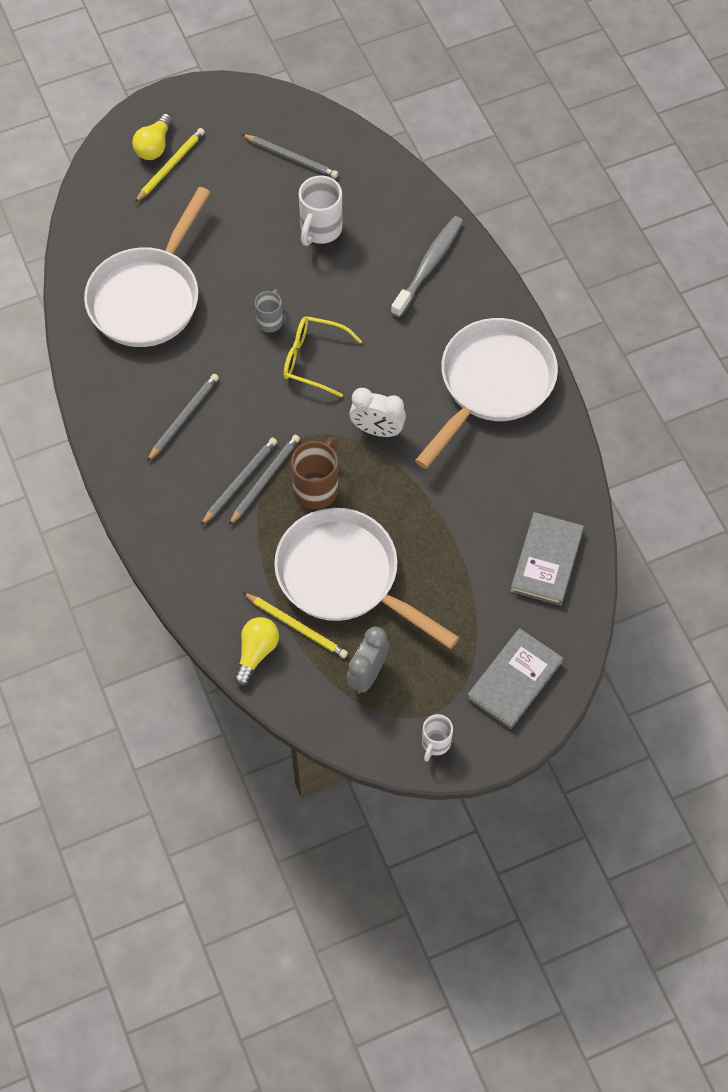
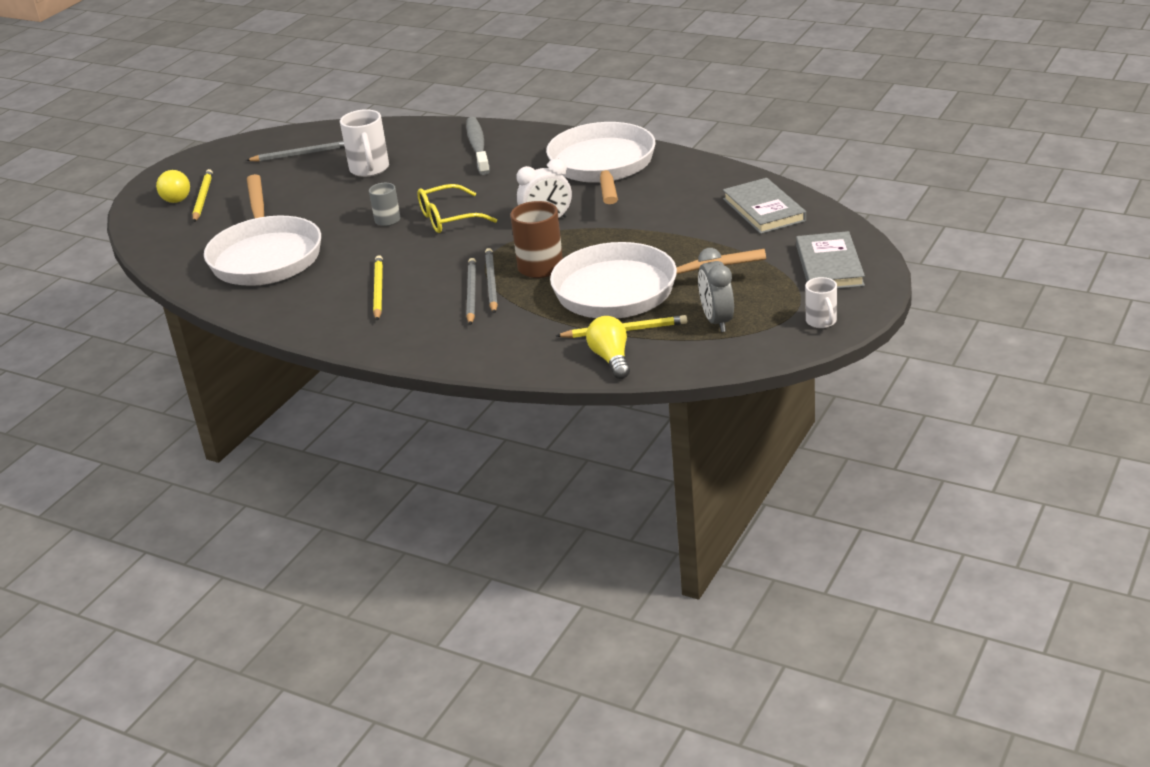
camera: 35 degrees left, 30 degrees down
(183, 417) = (378, 290): grey pencil -> yellow pencil

